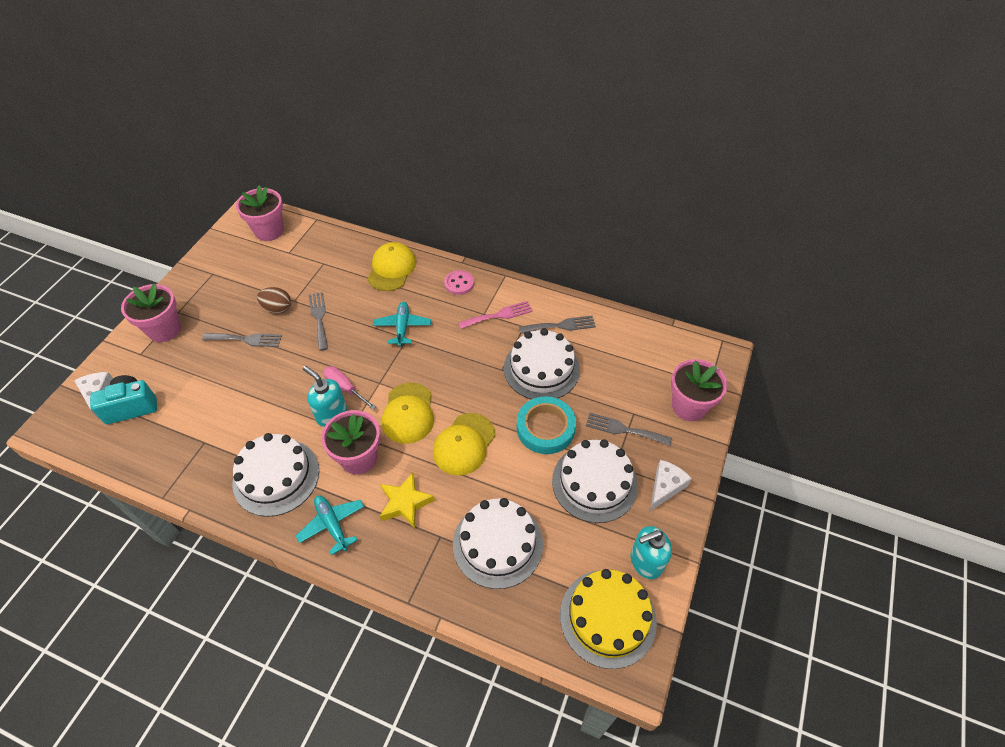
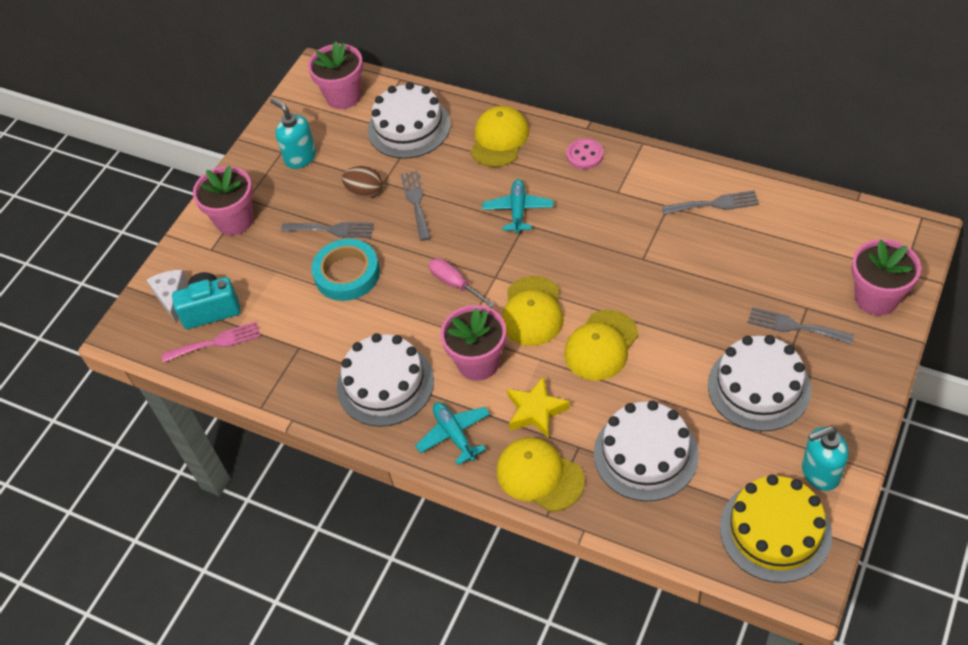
camera: 10 degrees right, 0 degrees up
(331, 414) = (442, 314): turquoise soap dispenser -> turquoise soap dispenser (300, 157)
(404, 564) = (539, 475): none -> yellow cap
(499, 315) = (636, 193): pink fork -> pink fork (216, 342)
(541, 369) = (692, 257): white cake -> white cake (409, 127)
(545, 428) = (698, 326): turquoise tape -> turquoise tape (347, 274)
(665, 487) = (845, 391): white cheese -> none

